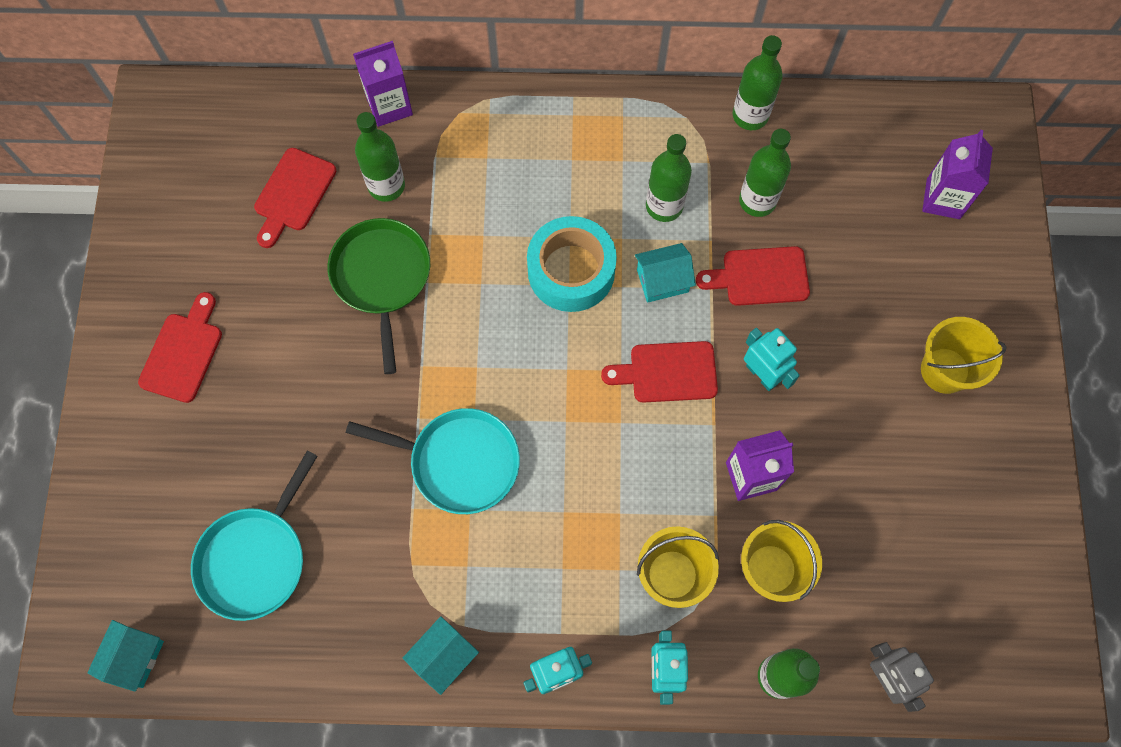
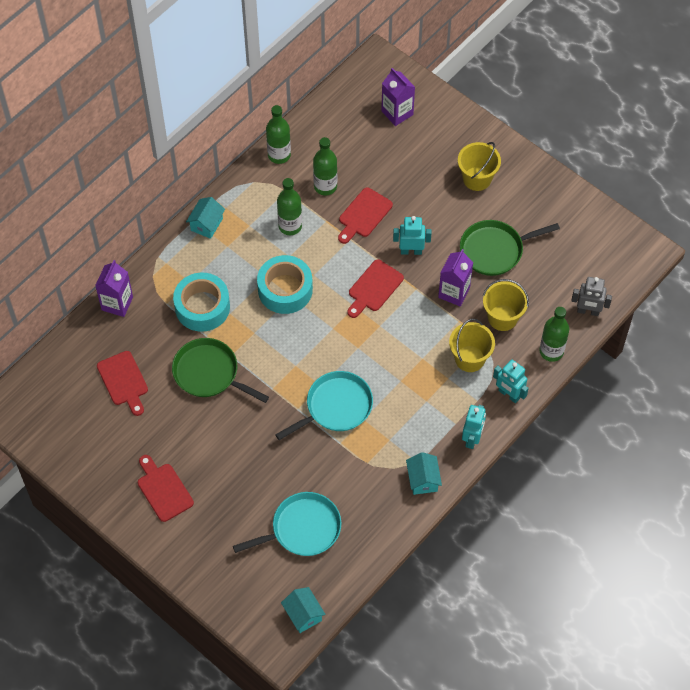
camera: 50 degrees left, 10 degrees down
(255, 559) = (302, 528): turquoise pan -> turquoise pan turned 90 degrees counterclockwise
(386, 186) = (161, 336): green bottle -> none
(465, 199) = (202, 307): none -> turquoise tape
(662, 281) = (327, 256): turquoise house -> turquoise house (206, 224)
(861, 478) = (494, 250): none -> green pan

